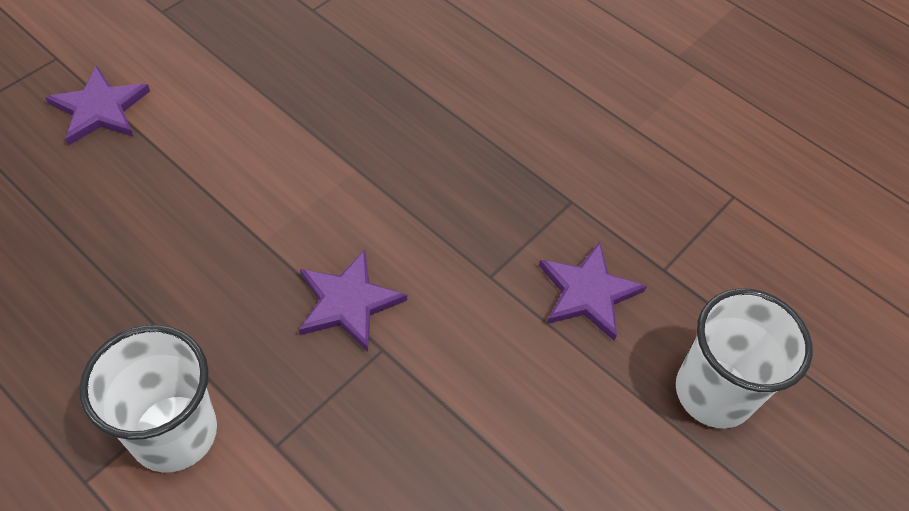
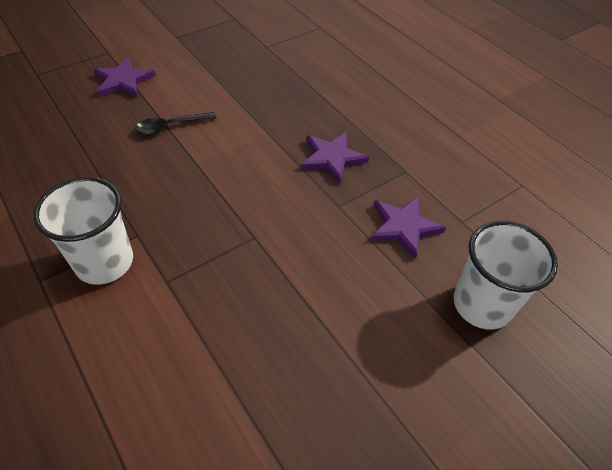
camera: 15 degrees right, 5 degrees down
(204, 182) = (171, 126): none -> black spoon
(348, 302) = (239, 206): purple star -> purple star (332, 158)

